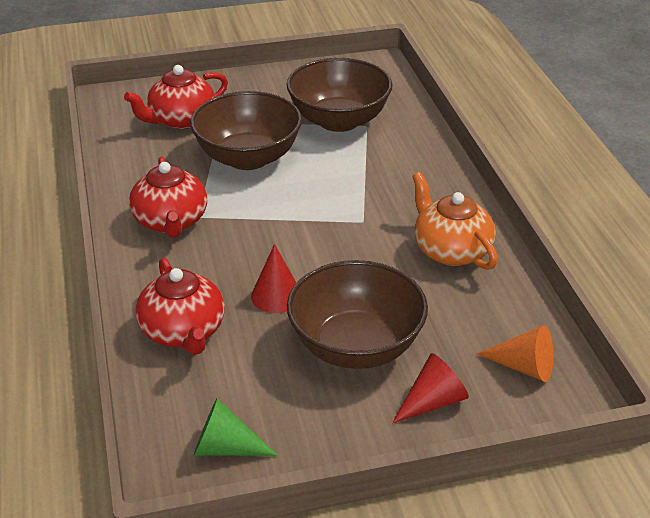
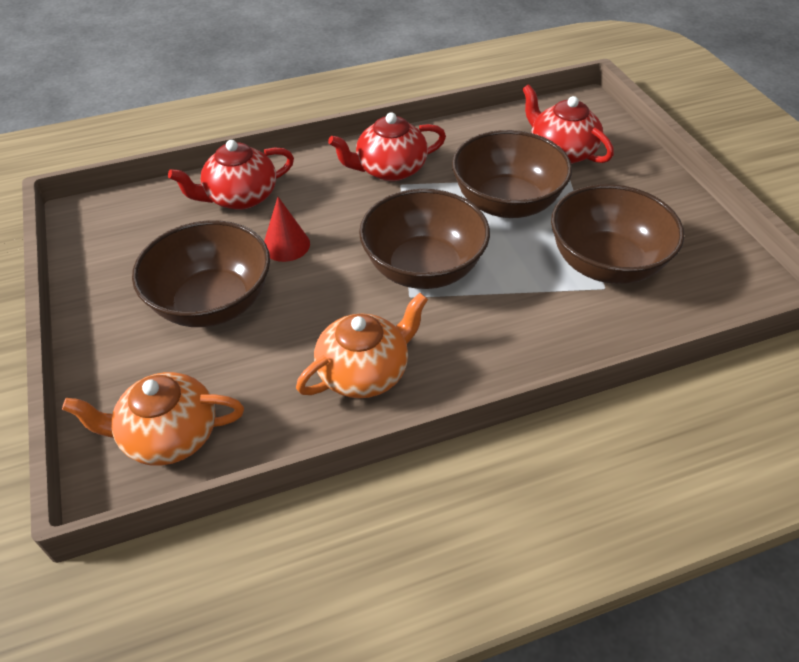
camera: 85 degrees right, 10 degrees up
(226, 448) = (105, 236): green cone -> none
(328, 211) = (423, 268): none -> brown bowl
(432, 402) = (131, 361): red cone -> none
(523, 367) = (168, 436): orange cone -> orange teapot

